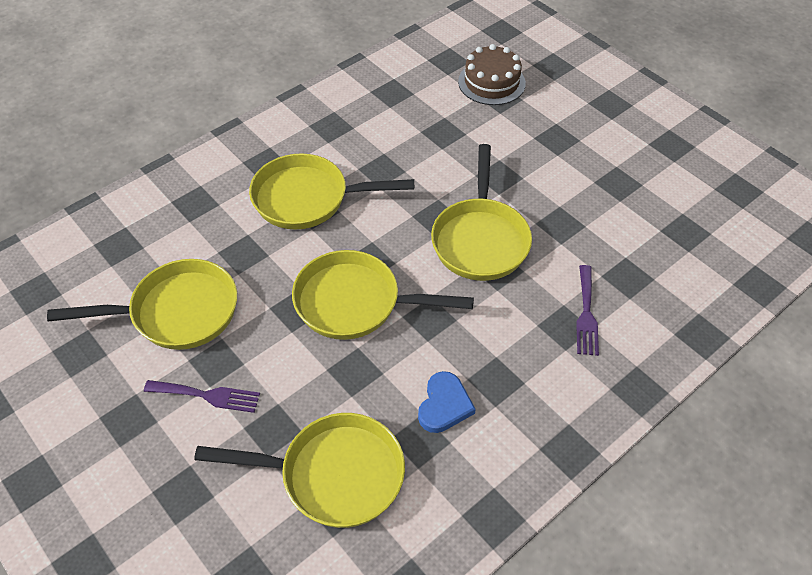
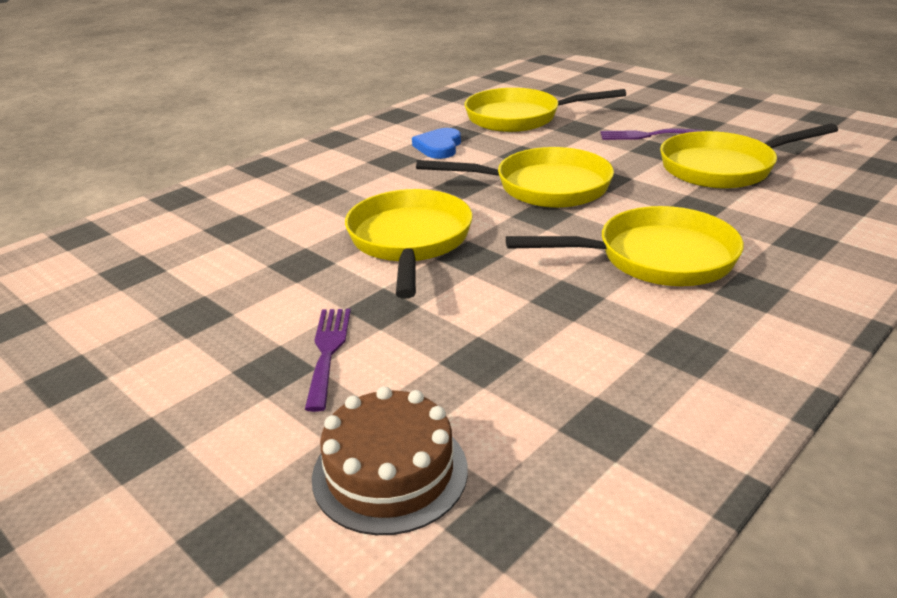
camera: 175 degrees right, 20 degrees down
(586, 314) = (294, 200): purple fork -> purple fork (328, 351)

